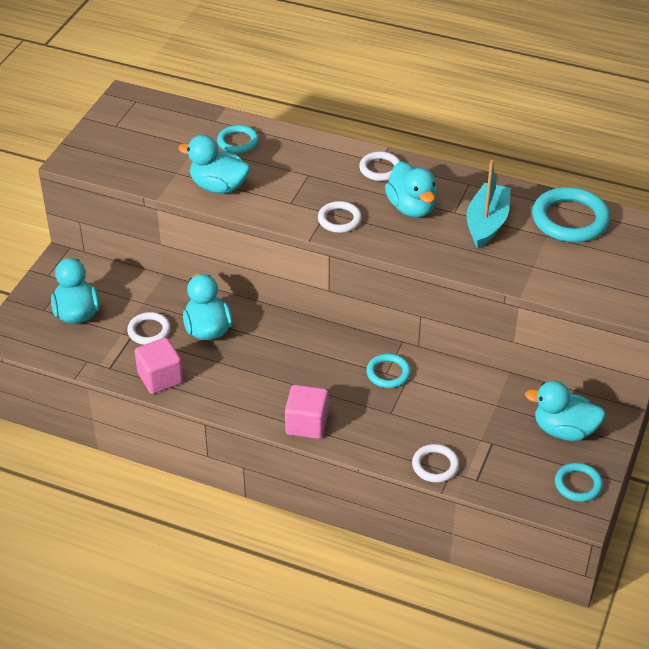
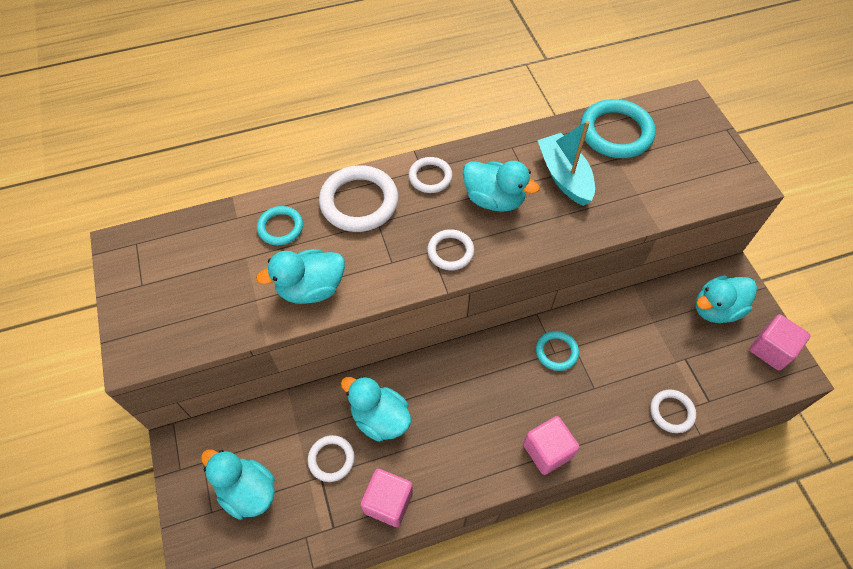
camera: 40 degrees left, 15 degrees up
(309, 156) = (359, 202): none -> white ring
(578, 484) = (771, 350): turquoise ring -> pink cube

